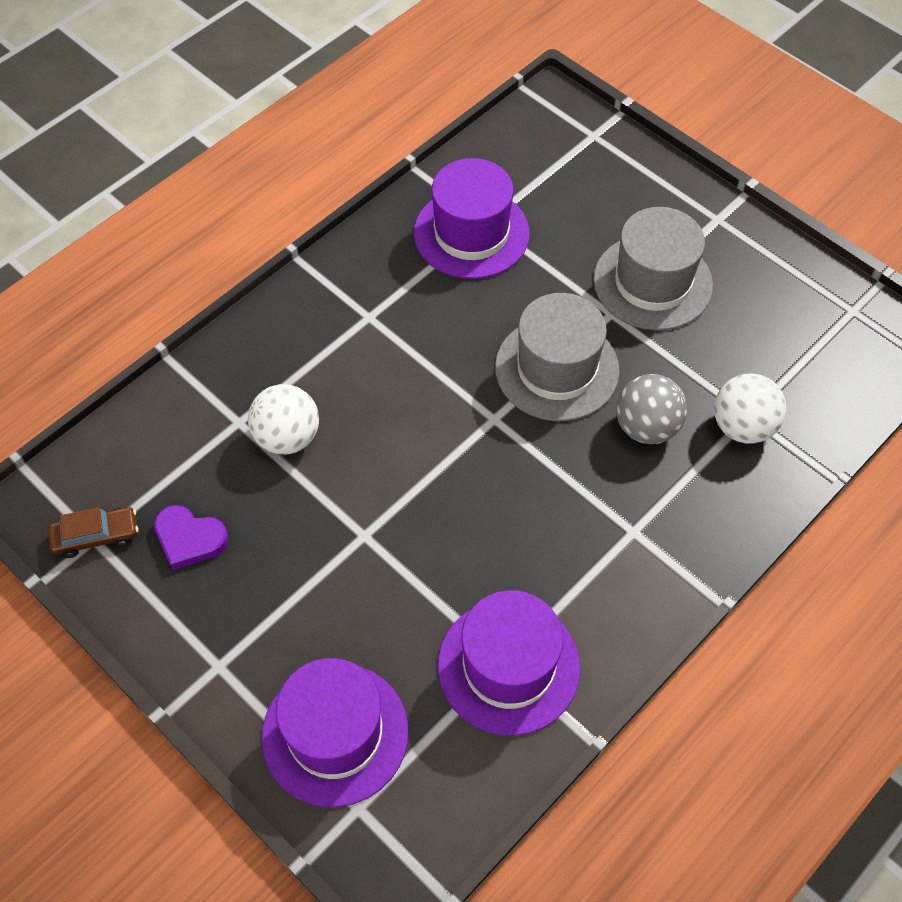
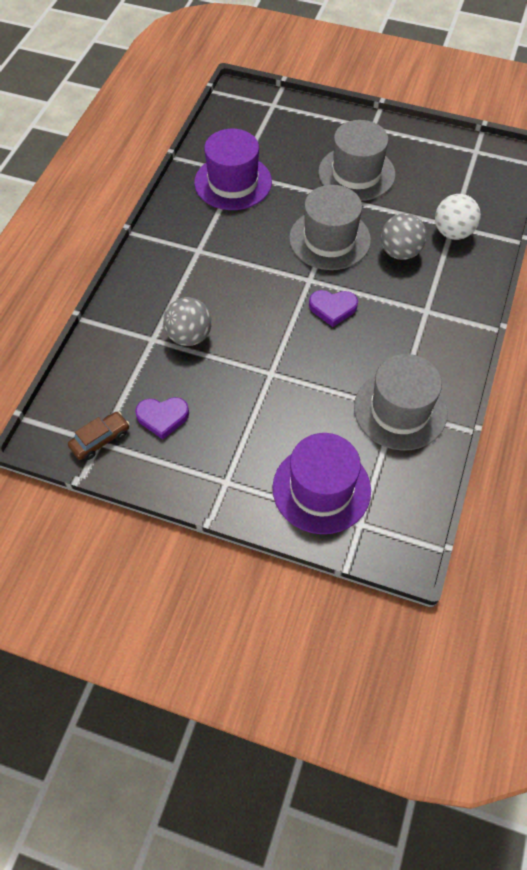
camera: 25 degrees left, 0 degrees up
(287, 437) = (189, 336): white ball -> grey ball
(502, 474) = (332, 308): none -> purple heart
(508, 666) = (400, 410): purple hat -> grey hat

